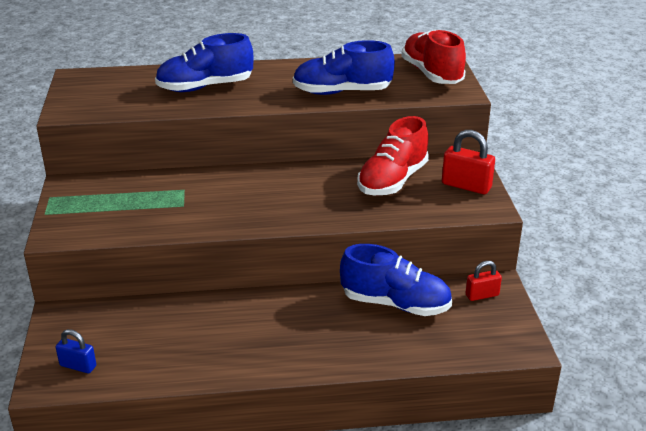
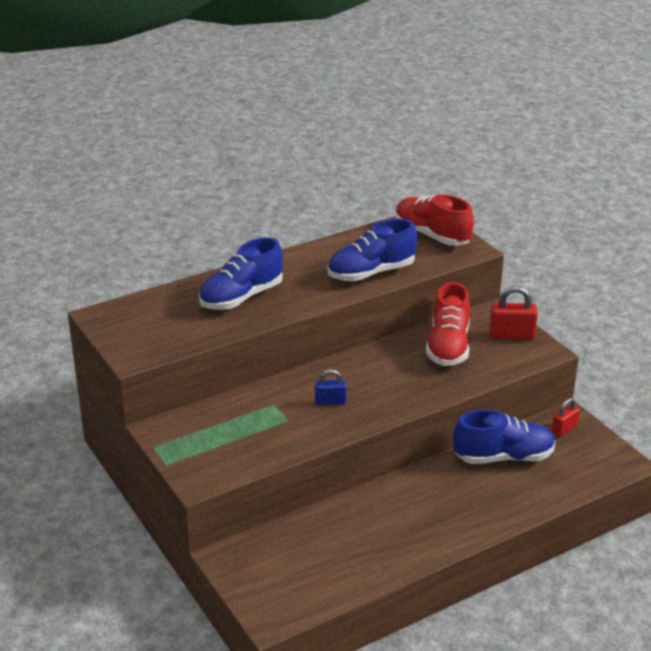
camera: 25 degrees left, 0 degrees up
(78, 366) = (286, 595): blue padlock -> blue padlock (330, 402)

